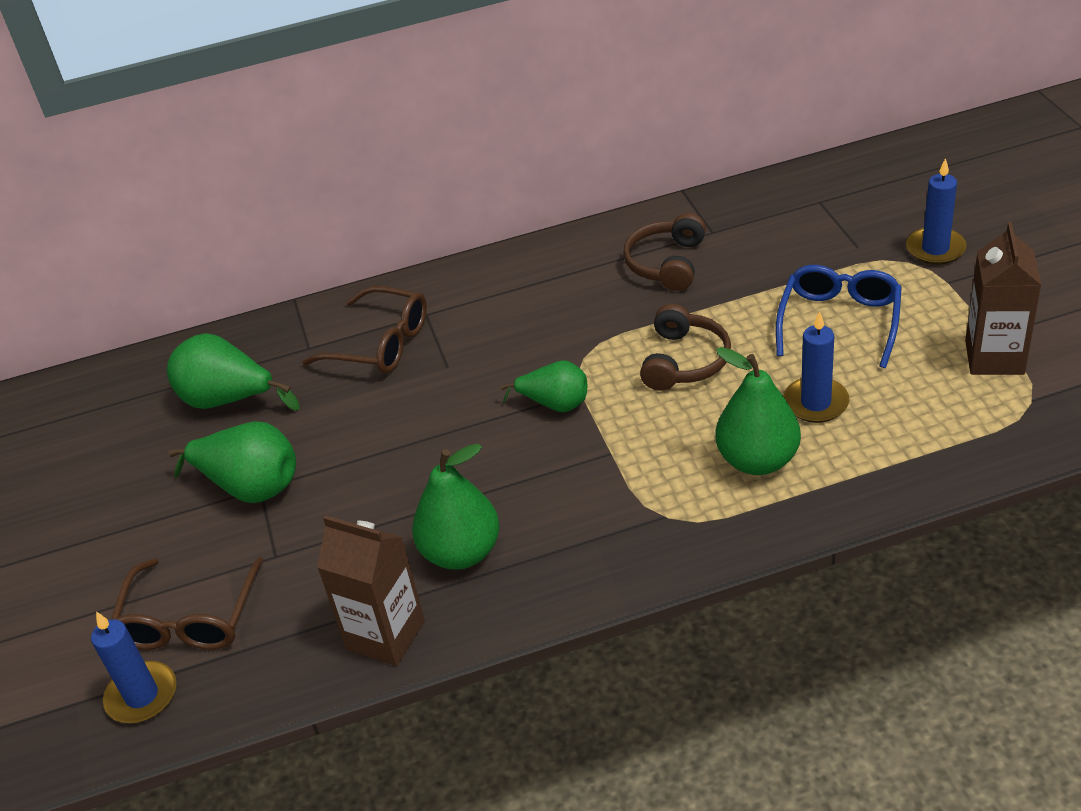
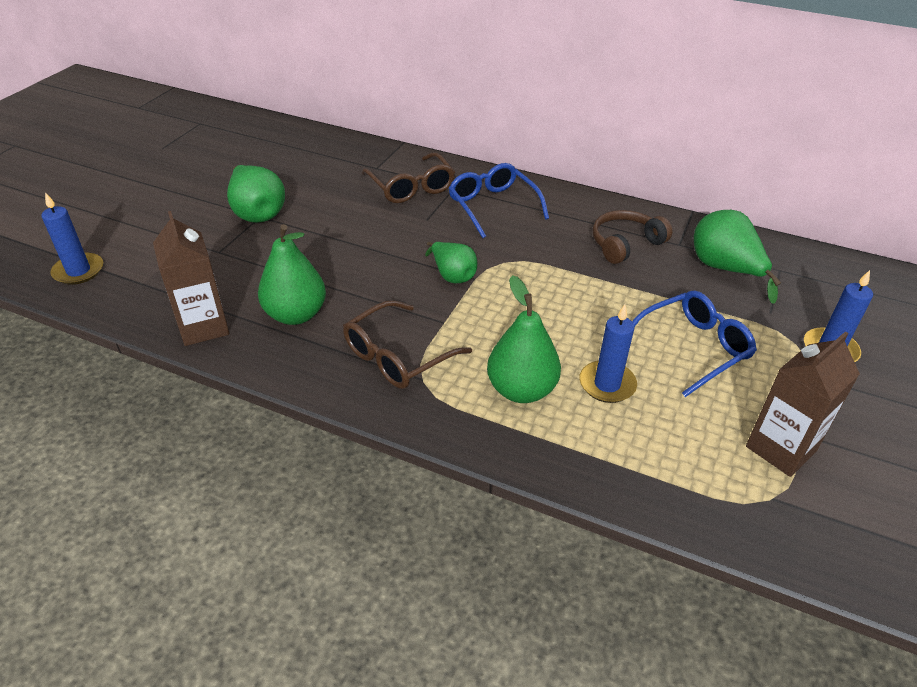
camera: 35 degrees right, 0 degrees up
(189, 619) = (145, 253): brown glasses -> brown glasses (397, 356)
(228, 400) = (307, 168): green pear -> green pear (725, 269)
(494, 308) = (493, 206): none -> blue glasses
(684, 361) = (558, 303): brown headphones -> none

